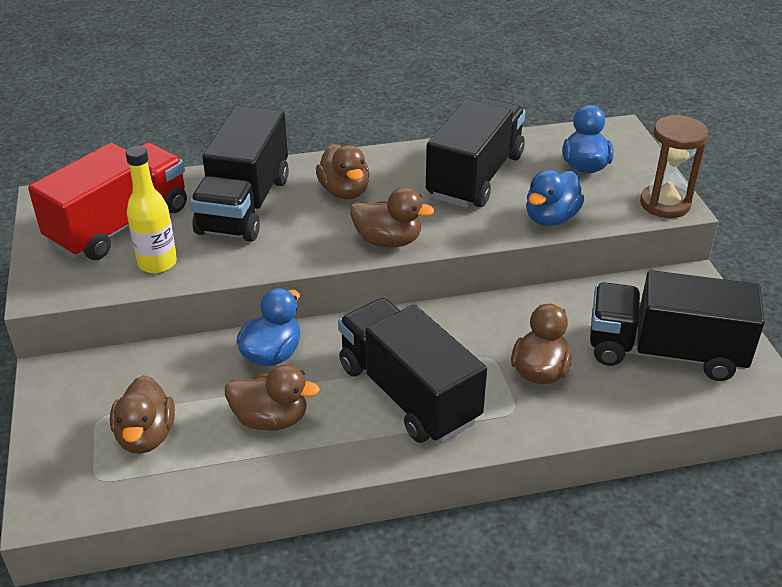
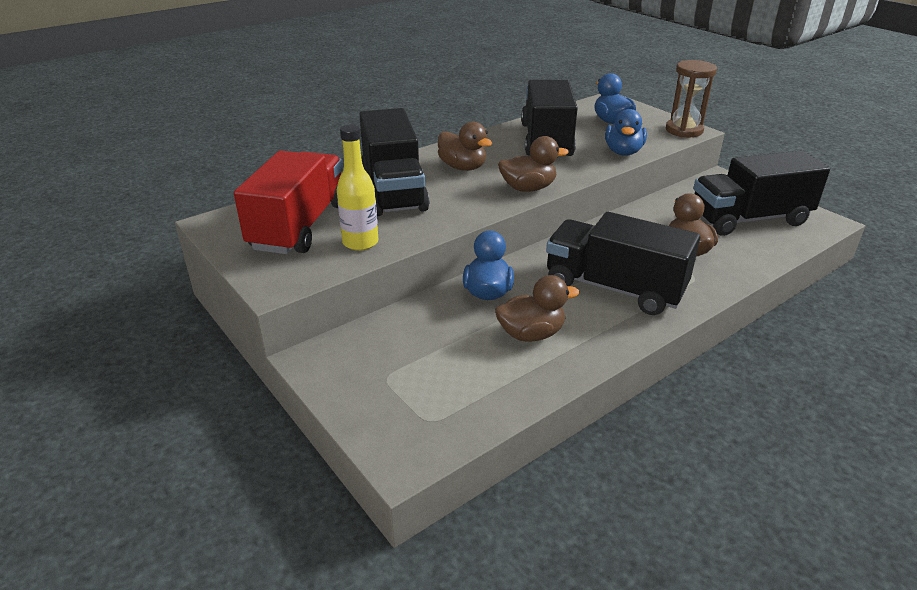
camera: 25 degrees left, 5 degrees down
(146, 436) = (441, 377): brown duck -> none

